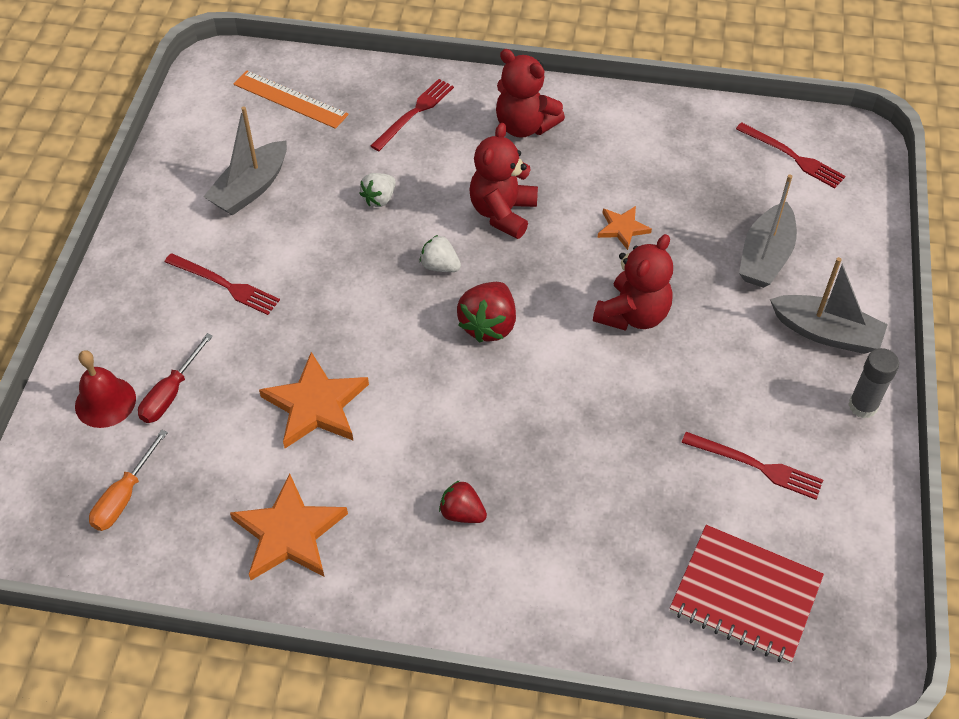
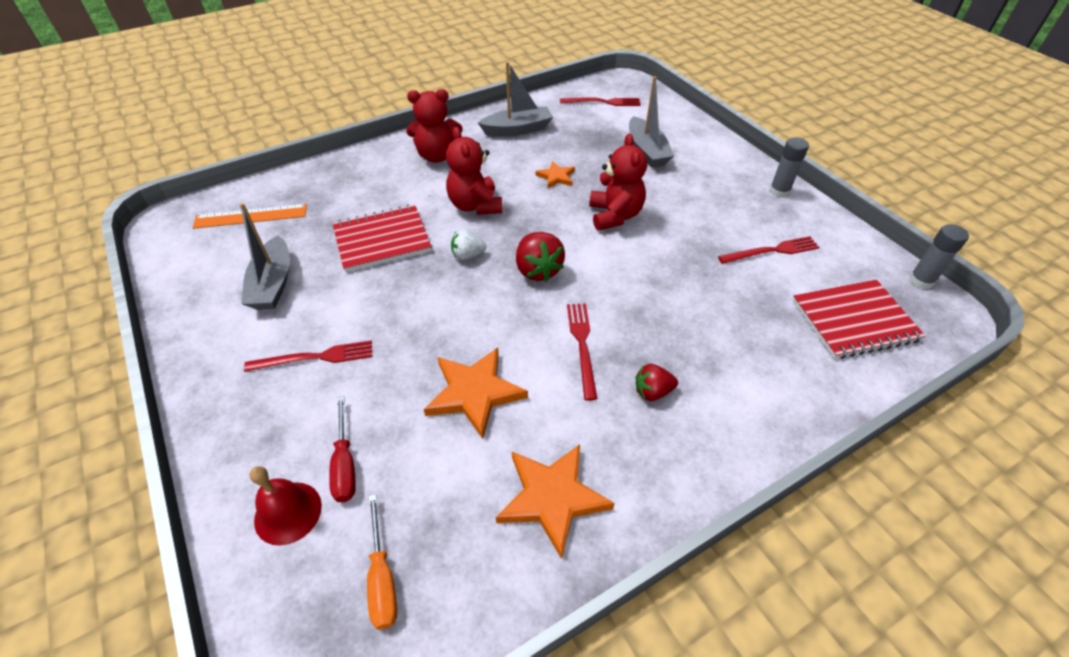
camera: 40 degrees left, 5 degrees down
(379, 199) = (382, 240): white strawberry -> red notebook
(414, 113) = (355, 182): red fork -> red fork (582, 345)
(826, 333) = (719, 169): grey boat -> grey boat (517, 130)
(886, 614) = (921, 281): none -> grey glue stick

